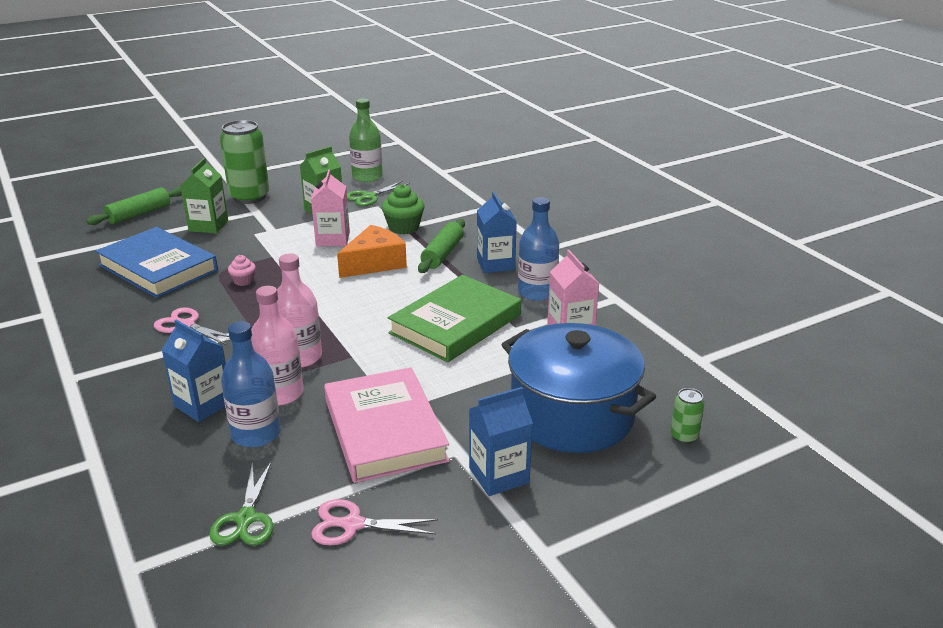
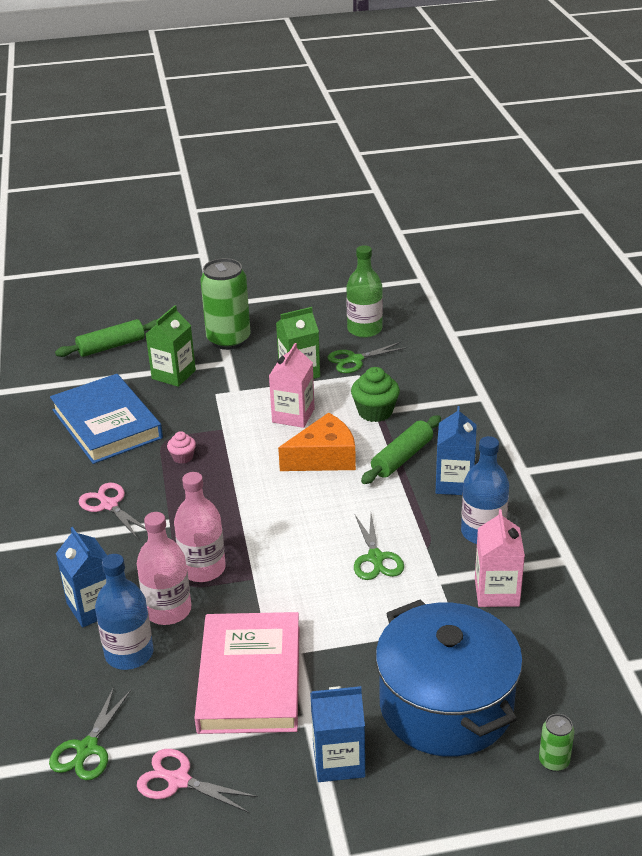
camera: 20 degrees right, 5 degrees up
(455, 324) = (376, 558): green book -> green scissors

